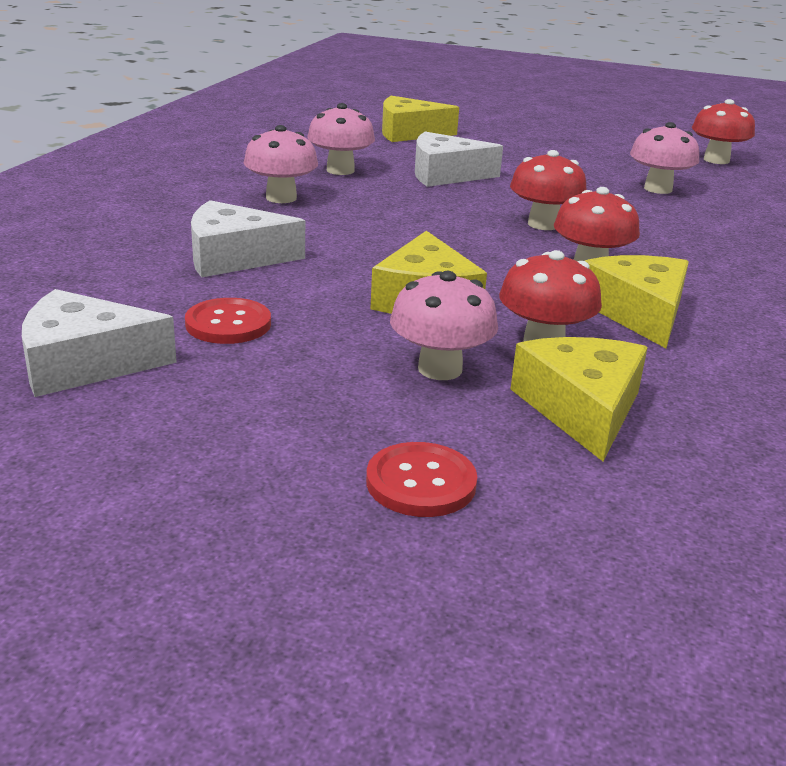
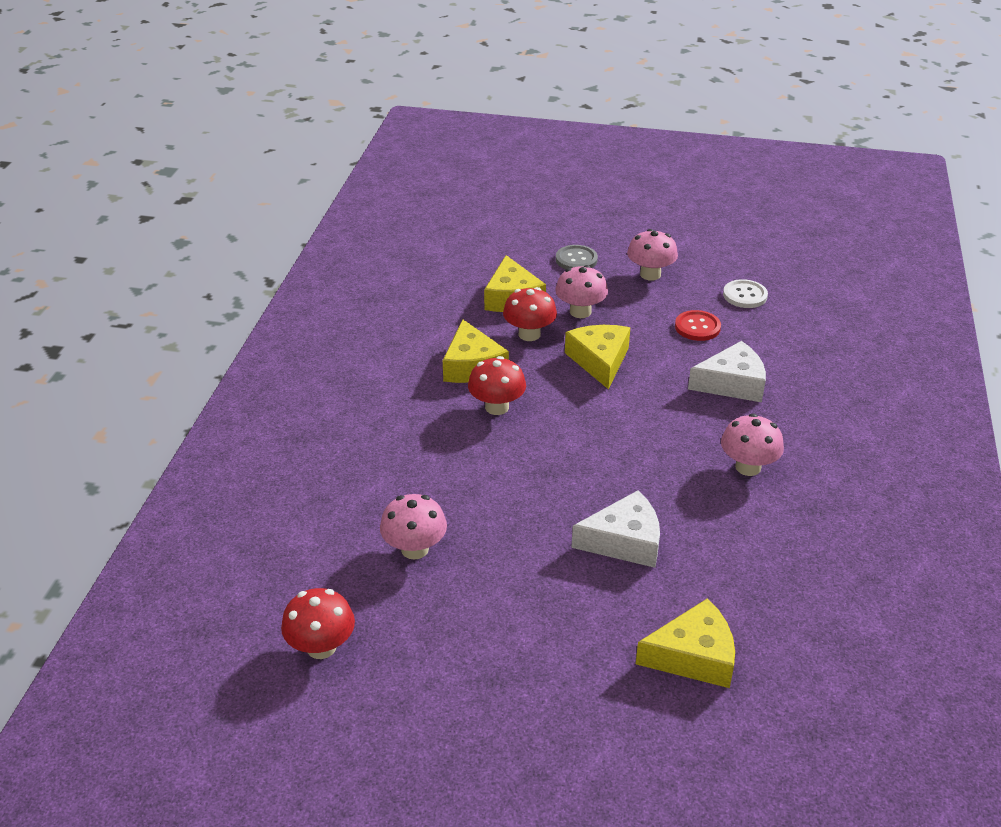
camera: 175 degrees right, 10 degrees up
(84, 363) = (745, 295): white cheese -> white button
(340, 170) = (725, 530): pink mushroom -> pink mushroom (650, 274)
(421, 482) = (576, 259): red button -> grey button
(543, 224) = (528, 461): red mushroom -> none

